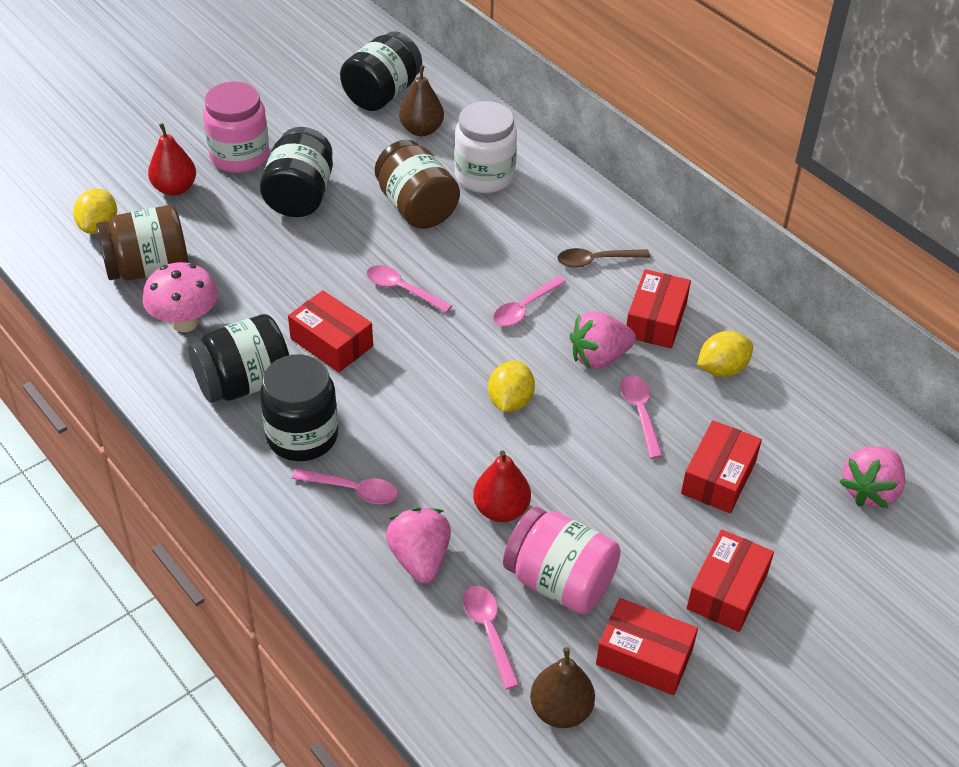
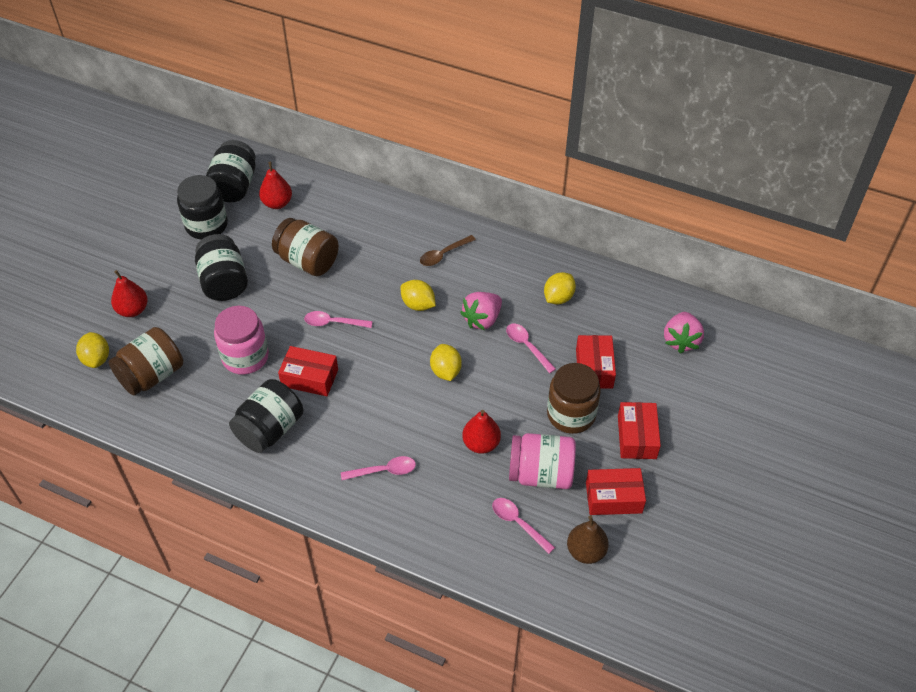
camera: 25 degrees left, 5 degrees up
(185, 322) = (203, 404): pink mushroom -> none
(239, 156) = (163, 269): pink jar -> pink jar (245, 357)
(302, 436) = (330, 449): black jar -> black jar (206, 225)
(420, 559) = (451, 496): pink strawberry -> none
(421, 130) = (277, 203): brown pear -> red pear
(484, 176) = (339, 222): white jar -> none
(524, 308) = (418, 304): pink spoon -> yellow lemon
(649, 523) = (571, 414): none -> brown jar
(655, 320) = (502, 281): red box -> none

